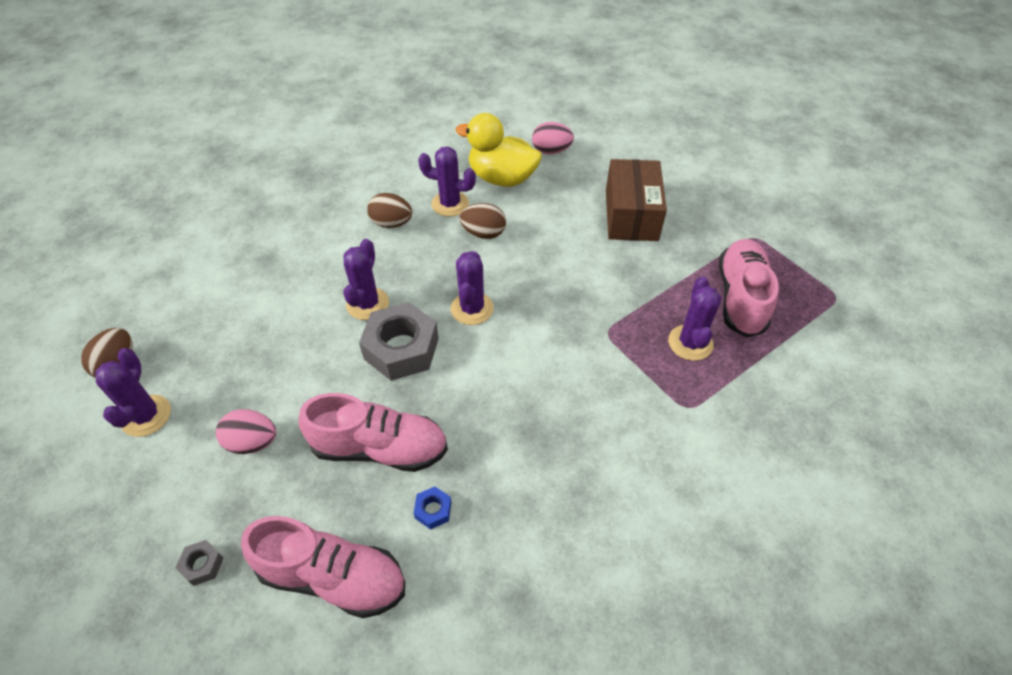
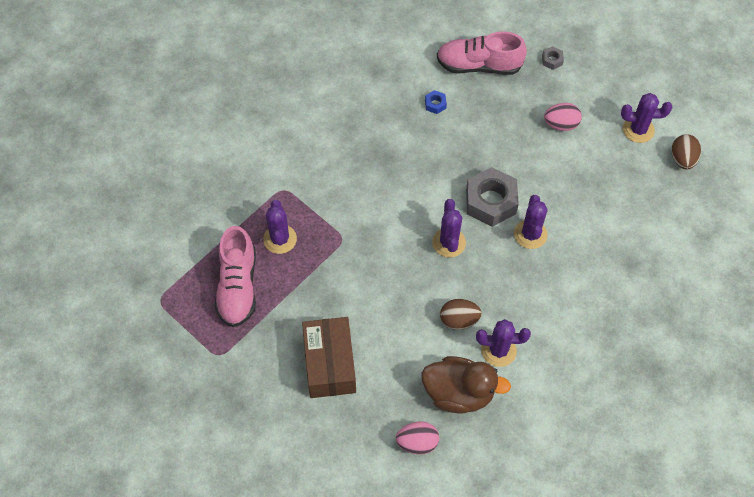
camera: 170 degrees right, 10 degrees up
(146, 416) = (638, 130): purple cactus -> purple cactus turned 75 degrees counterclockwise
(380, 448) = (479, 133): pink shoe -> none
(391, 223) = (543, 318): brown egg -> none
(502, 178) = (459, 393): yellow duck -> brown duck

